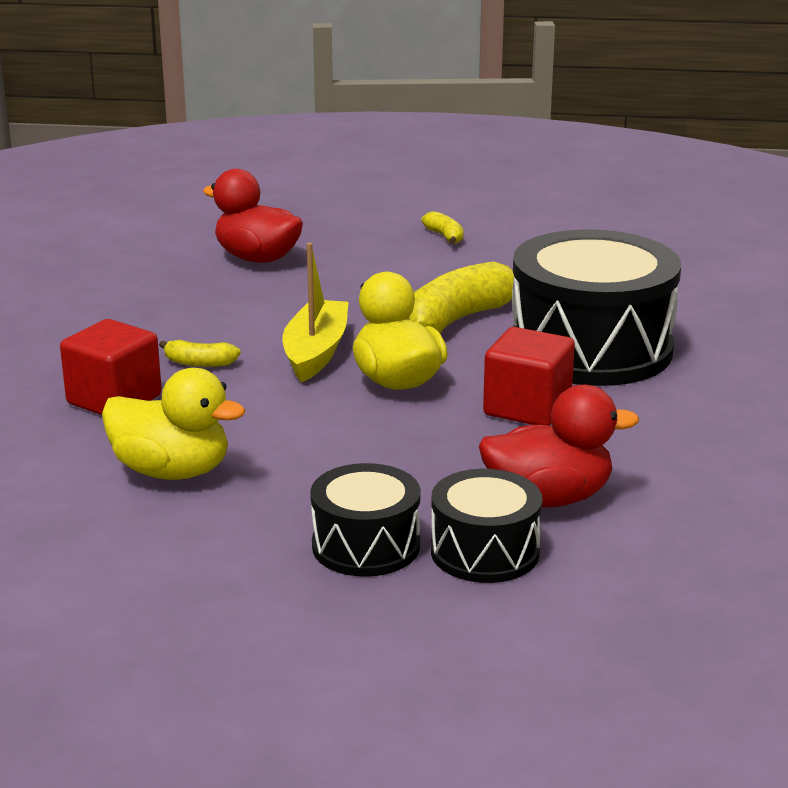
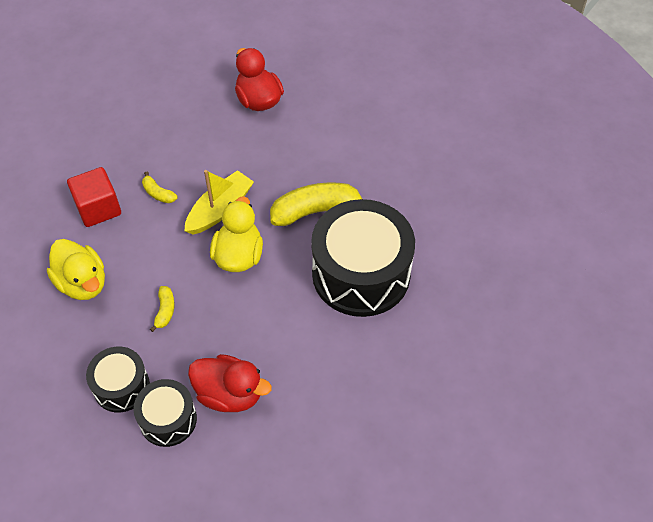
camera: 30 degrees right, 30 degrees up
(445, 236) = (377, 120): yellow banana -> yellow banana (165, 311)
(527, 408) = (282, 312): red cube -> none

